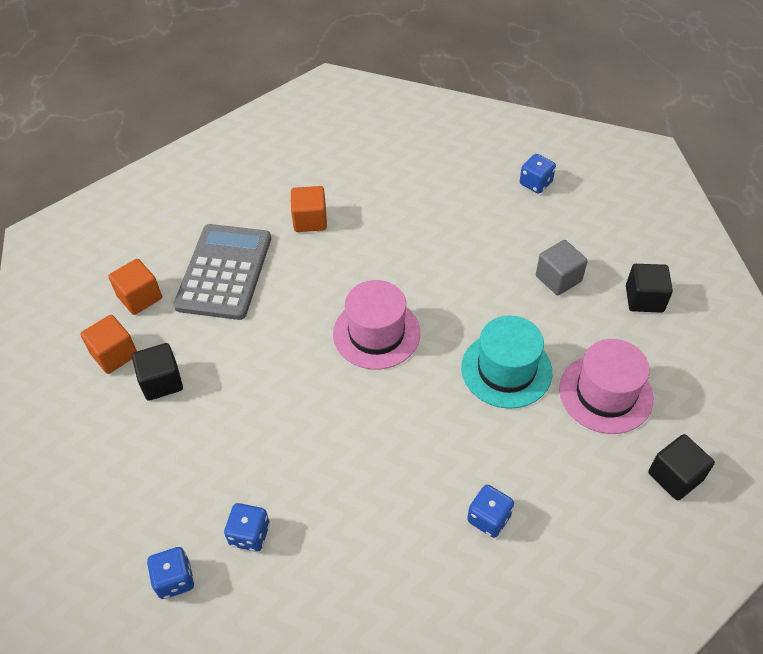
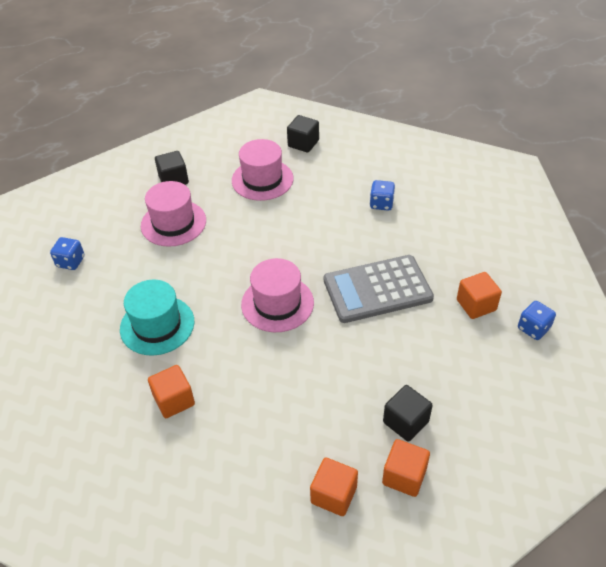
camera: 115 degrees left, 5 degrees down
(224, 272) = (268, 438): grey calculator -> grey calculator (377, 289)
(249, 534) = (476, 305): blue dice -> orange cube
(506, 369) = (270, 226): turquoise hat -> turquoise hat (157, 325)
(558, 278) = (173, 223): grey cube -> pink hat

